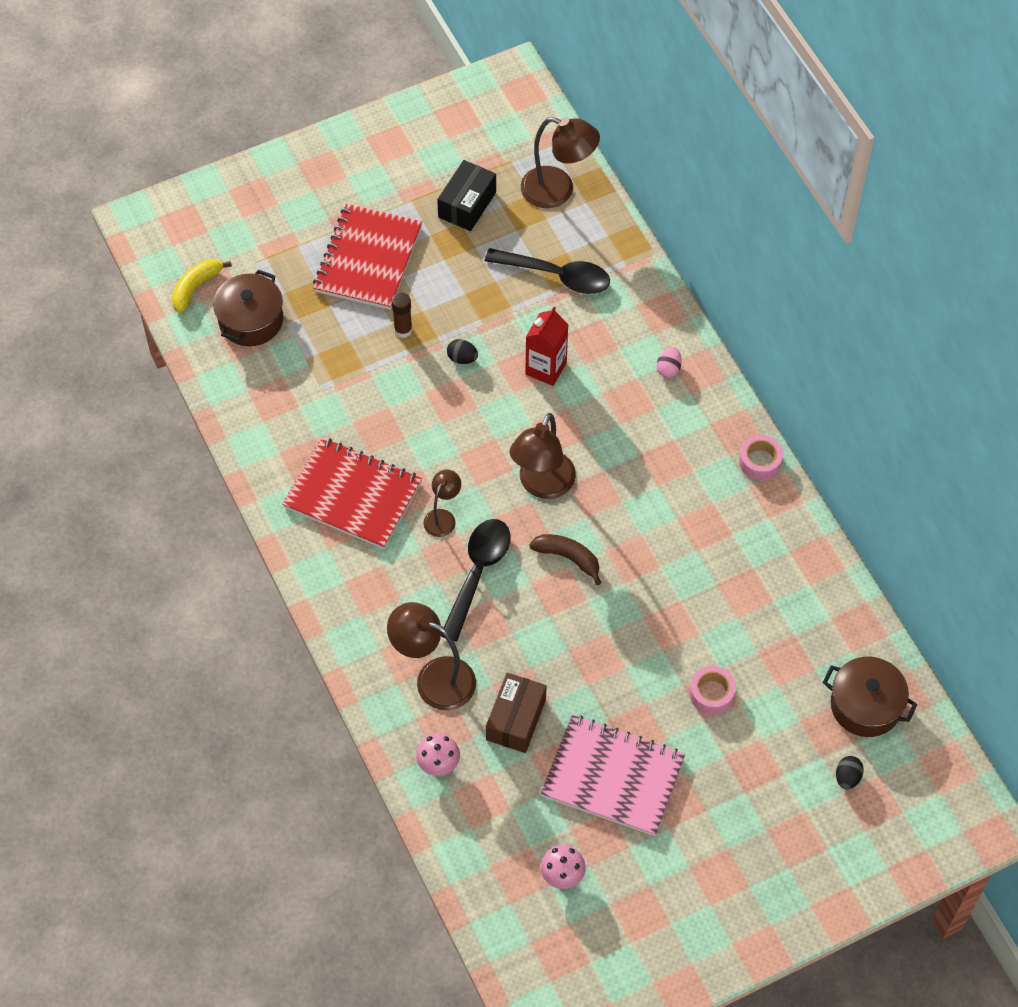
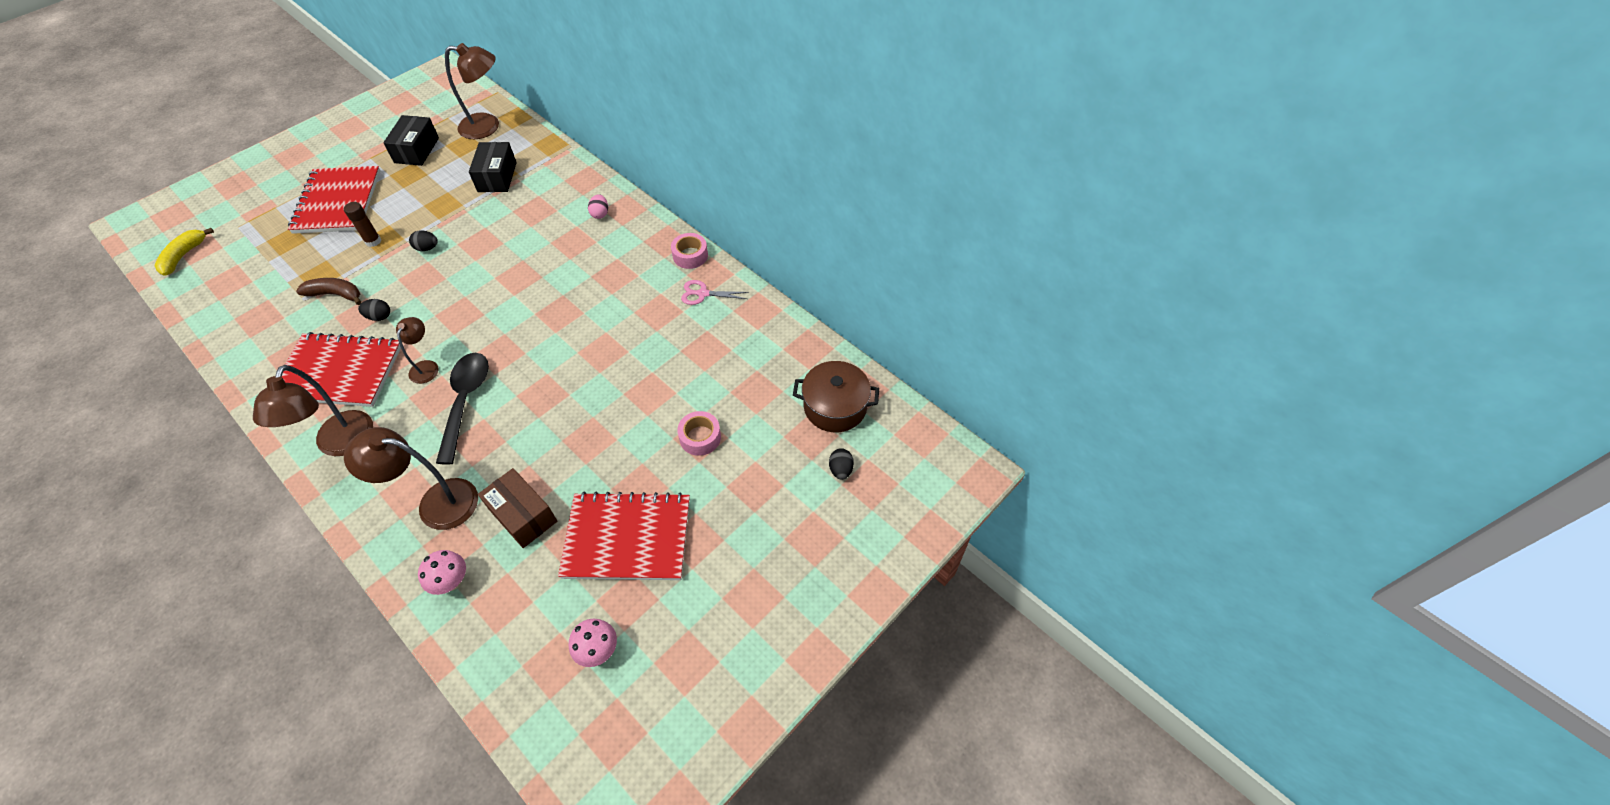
camera: 20 degrees left, 5 degrees down
(251, 320) = (235, 267): brown pot -> none
(400, 437) = (379, 317): none -> black egg
(516, 719) = (523, 515): brown box -> brown box turned 45 degrees counterclockwise
(542, 485) = (512, 319): brown lamp -> brown lamp (340, 444)
(546, 368) = (499, 237): red carton -> none
(557, 276) = (497, 177): black spoon -> black box
(568, 558) = (546, 367): brown banana -> brown banana (335, 294)
(613, 777) = (627, 538): pink notebook -> red notebook
(760, 518) = (702, 294): none -> pink scissors

